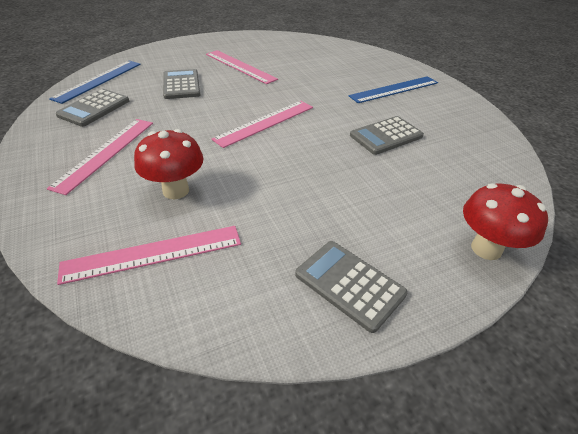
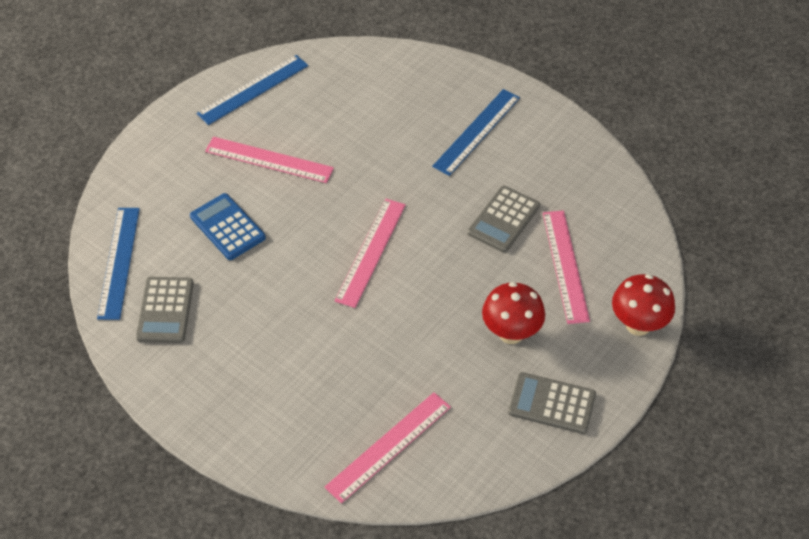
camera: 25 degrees left, 10 degrees up
(106, 153) = (245, 366): pink ruler -> pink ruler (565, 266)
(176, 190) = (353, 379): red mushroom -> red mushroom (511, 333)
(181, 85) = (227, 227): grey calculator -> blue calculator
(260, 41) = (253, 89): none -> blue ruler

